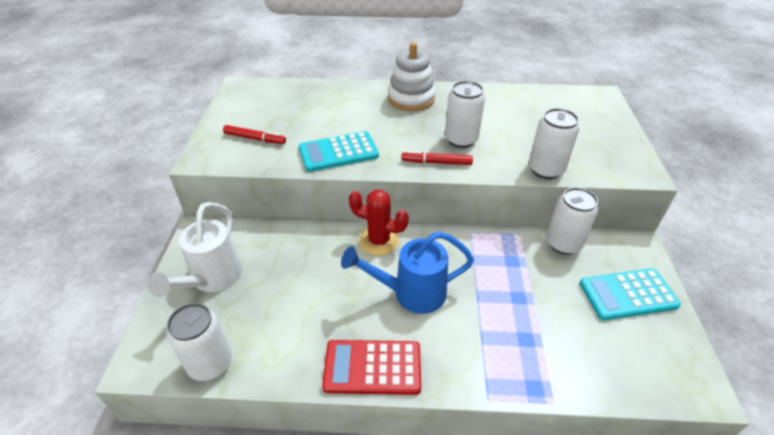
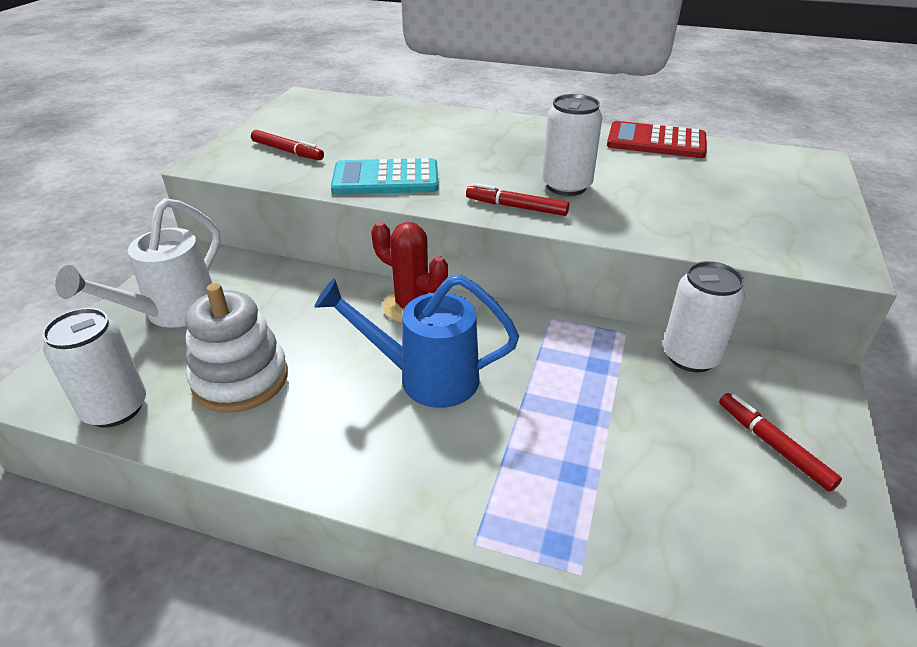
camera: 15 degrees right, 5 degrees down
(372, 367) = (324, 460): red calculator -> red calculator (656, 142)
(411, 99) = (519, 133): white stacking toy -> white stacking toy (240, 379)
(545, 170) = (679, 237): white can -> none
(628, 294) = (773, 445): turquoise calculator -> red marker

